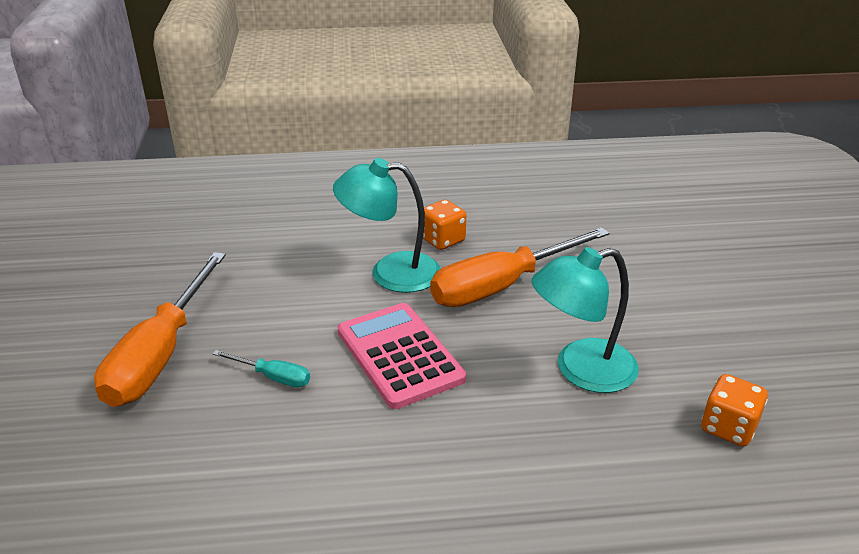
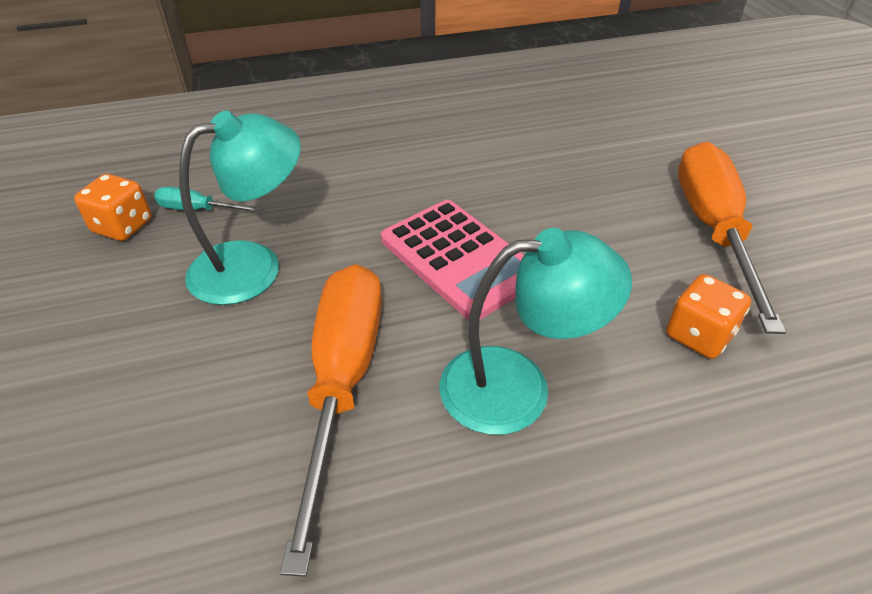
camera: 170 degrees right, 10 degrees up
(273, 377) = (579, 221): turquoise screwdriver -> turquoise screwdriver (198, 210)
(442, 240) = (454, 485): orange dice -> orange dice (698, 335)
(501, 286) = (343, 382): orange screwdriver -> orange screwdriver turned 45 degrees counterclockwise

